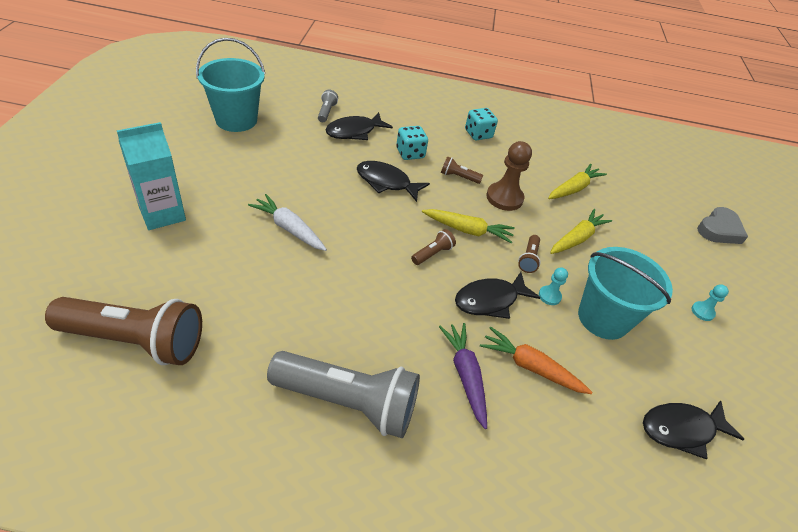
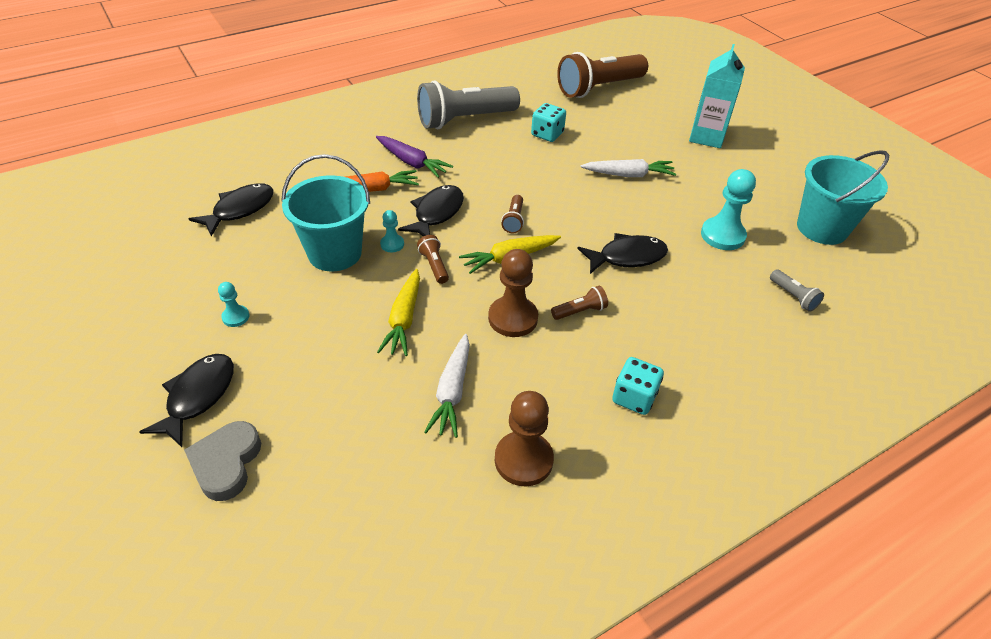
camera: 145 degrees right, 0 degrees up
(304, 154) = (722, 235): none -> turquoise pawn
(354, 131) = (734, 292): black fish -> black fish (198, 396)
(410, 153) = (655, 306): turquoise dice -> turquoise dice (547, 134)
(558, 148) = (523, 460): none -> brown pawn
(573, 188) = (452, 391): yellow carrot -> white carrot

